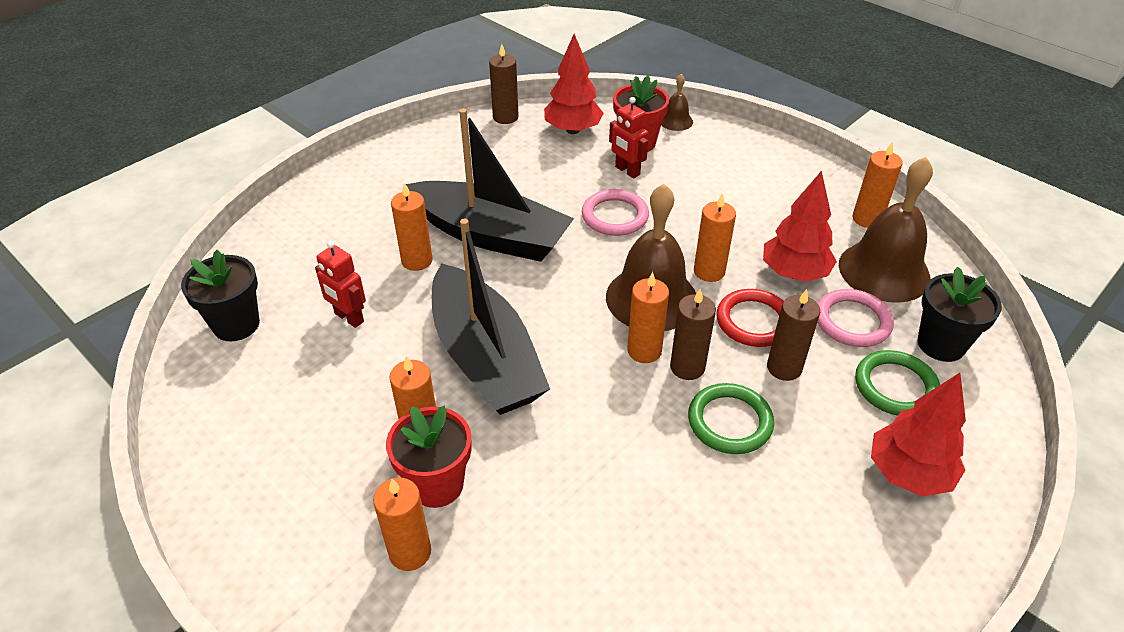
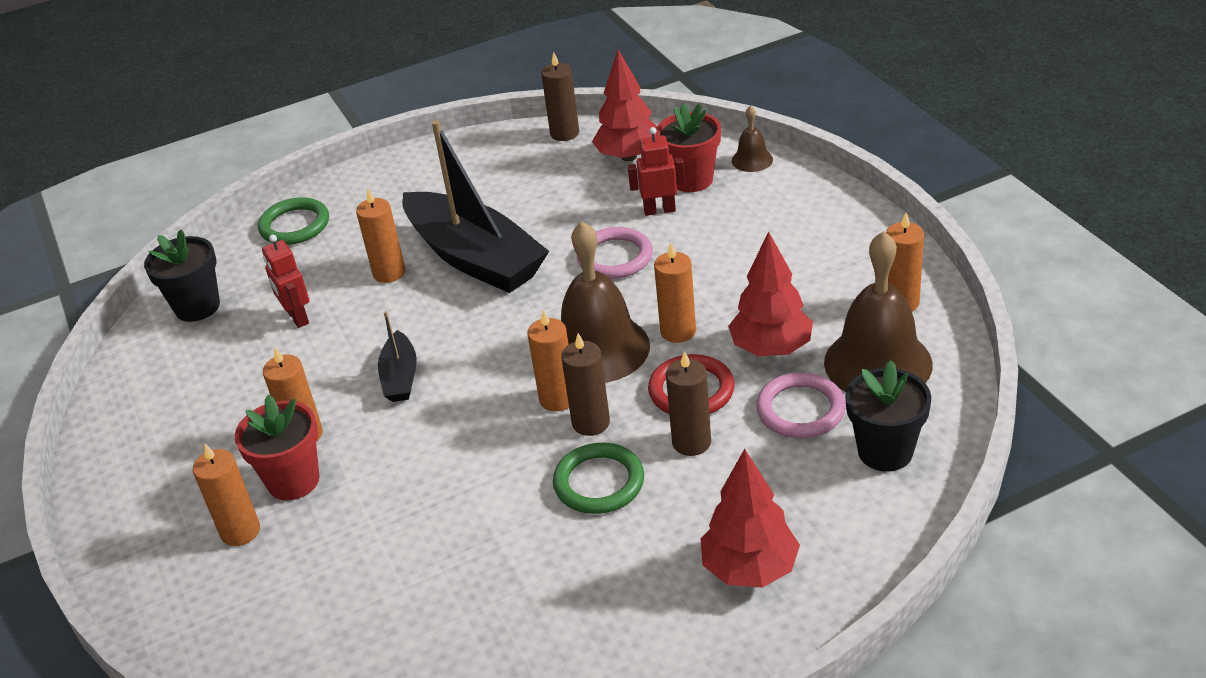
camera: 25 degrees right, 5 degrees down
(485, 358) = (400, 377): black boat -> black boat, size x0.46
(627, 171) = (659, 210): red robot -> red robot turned 105 degrees clockwise
(895, 386) = (799, 484): green ring -> green ring (295, 225)

